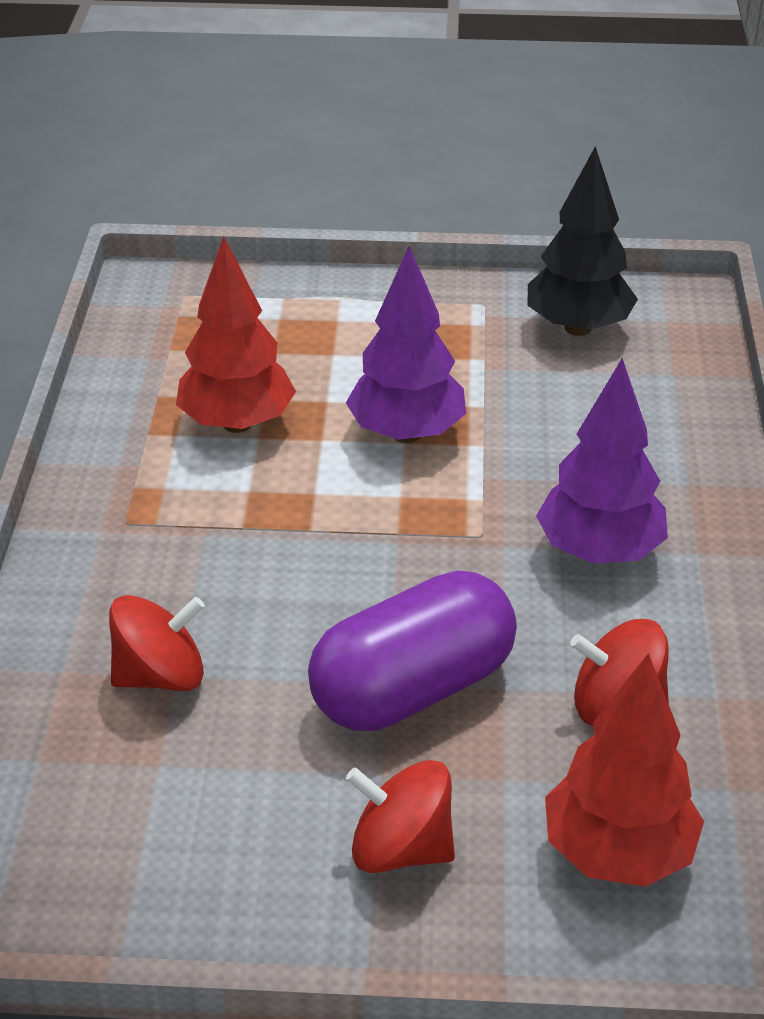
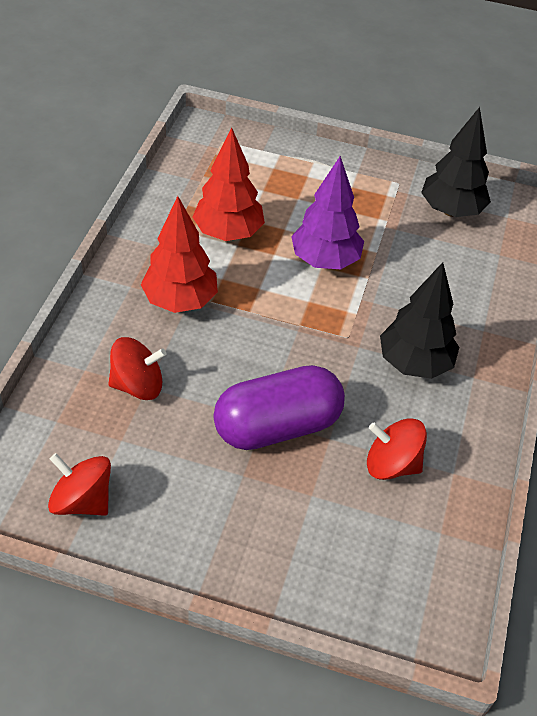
camera: 10 degrees right, 10 degrees up
(401, 848) = (240, 523): red spinning top -> red spinning top (82, 500)
(599, 552) = (414, 363): purple tree -> black tree
(618, 853) = (362, 557): red tree -> red tree (180, 301)

